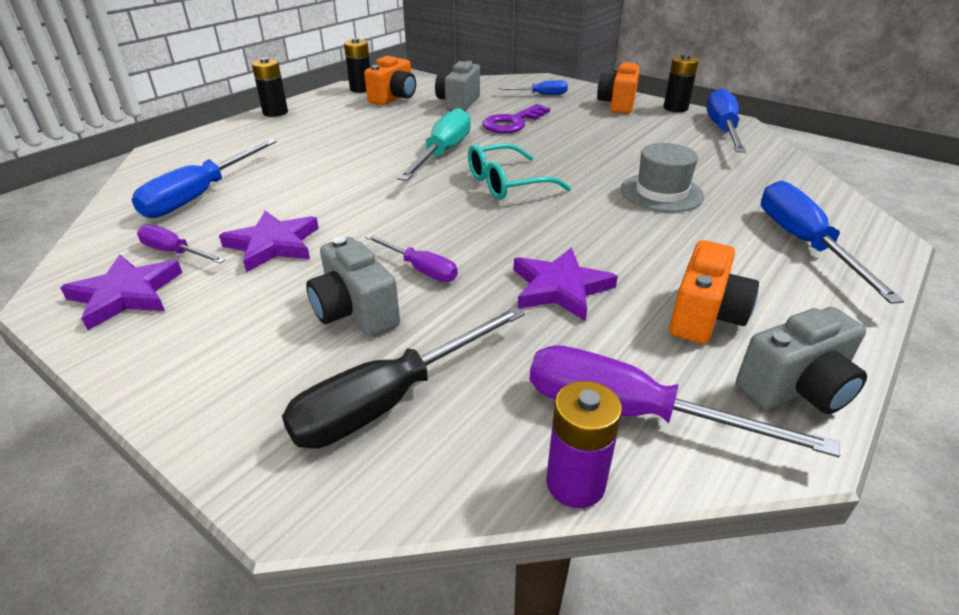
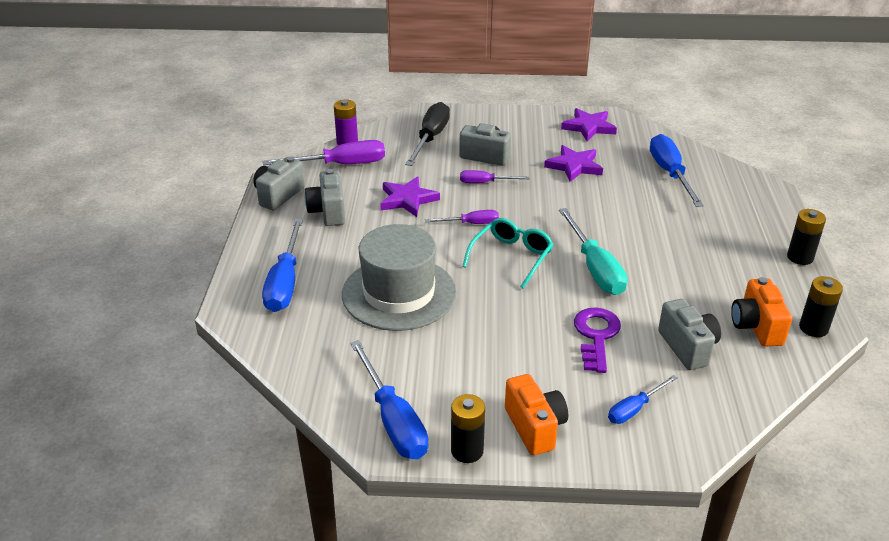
camera: 145 degrees right, 0 degrees up
(174, 252) = (610, 146): purple screwdriver -> purple screwdriver (471, 224)
(661, 193) = (399, 293): grey hat -> grey hat, size x1.68
(704, 316) = (328, 212): orange camera -> grey camera
(803, 243) = (285, 282): blue screwdriver -> blue screwdriver turned 45 degrees clockwise

